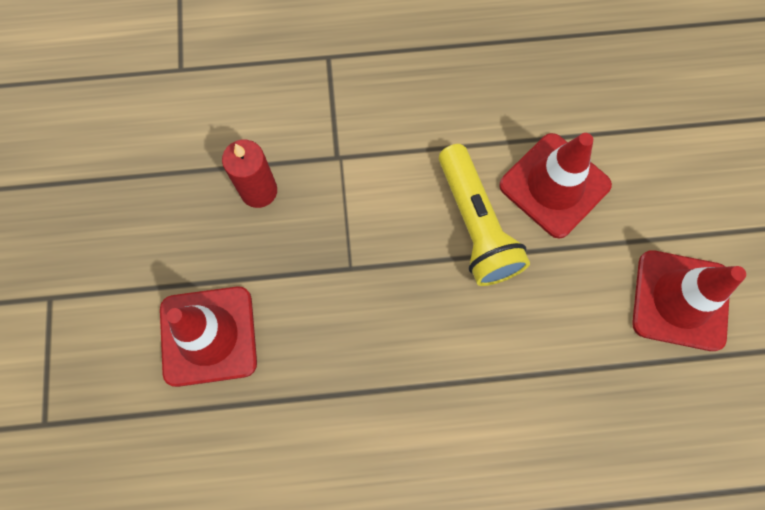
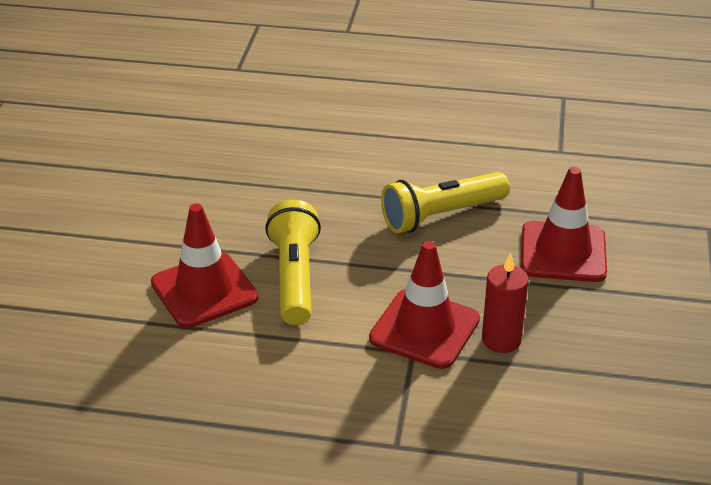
camera: 165 degrees left, 35 degrees down
(351, 366) = (441, 215): none -> yellow flashlight
(680, 300) = (146, 204): red traffic cone -> red traffic cone (424, 329)

